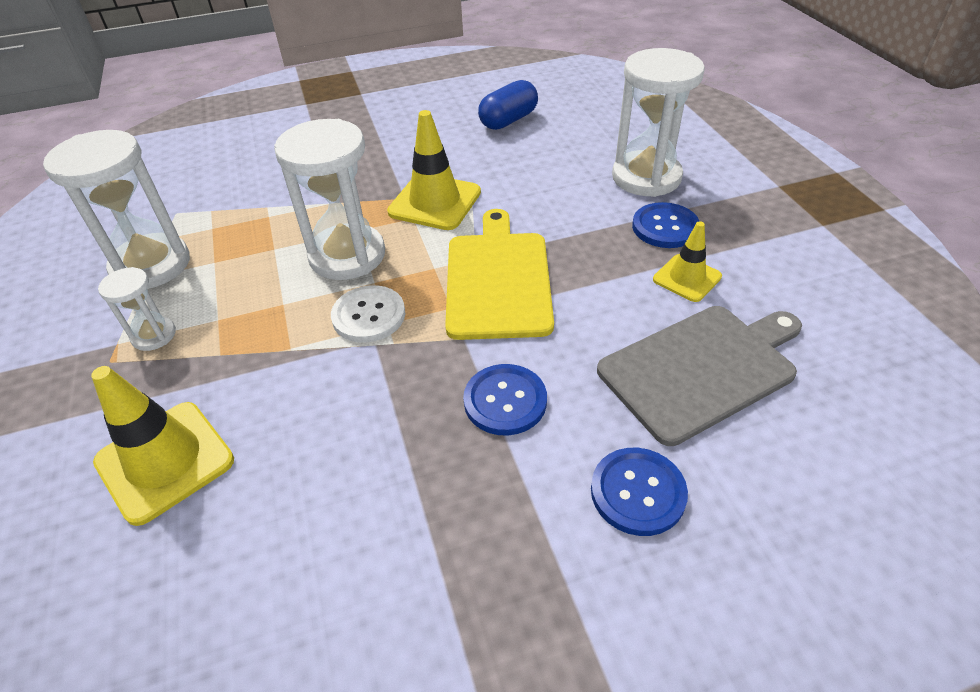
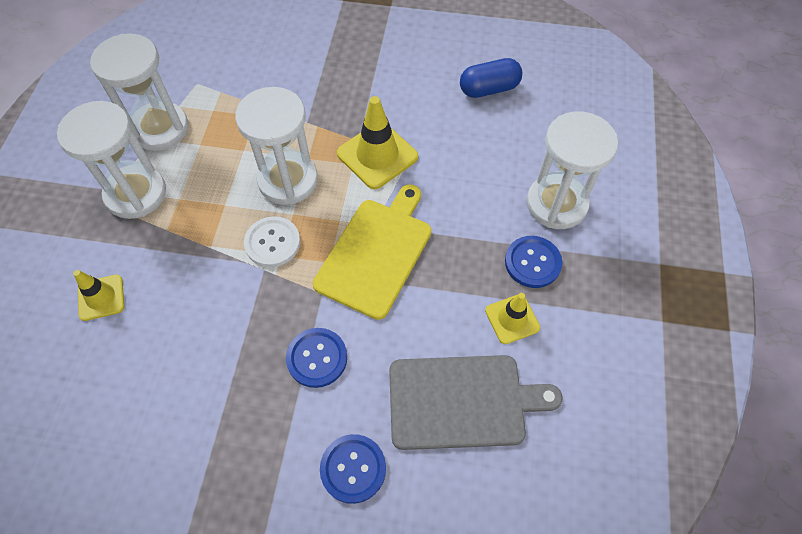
camera: 25 degrees right, 15 degrees up
(154, 335) = (136, 193): white hourglass -> white hourglass, size x1.99
(165, 461) = (101, 297): yellow traffic cone -> yellow traffic cone, size x0.61

